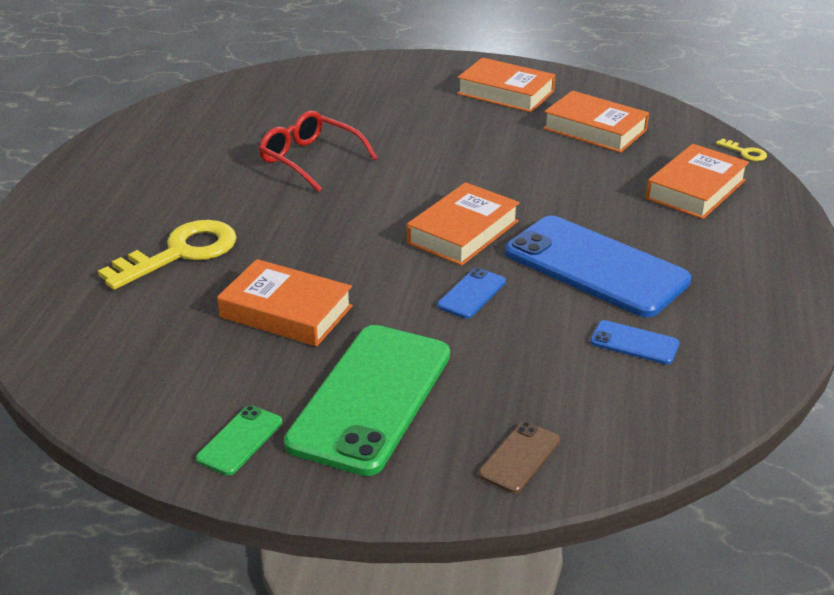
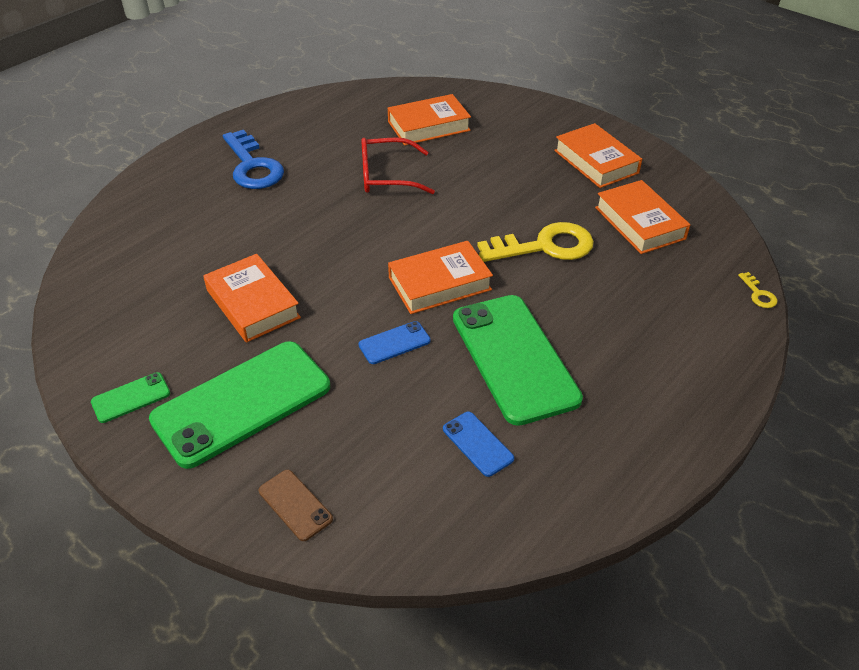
camera: 30 degrees right, 10 degrees up
(146, 193) = (253, 166): none -> blue key
(181, 253) = (230, 226): yellow key -> yellow key (545, 246)
(310, 160) = (387, 176): red glasses -> red glasses turned 75 degrees counterclockwise
(519, 457) = (295, 505): brown phone -> brown phone turned 75 degrees clockwise
(595, 266) = (514, 358): blue phone -> green phone
(695, 189) = (674, 315): orange book -> orange book (428, 126)

